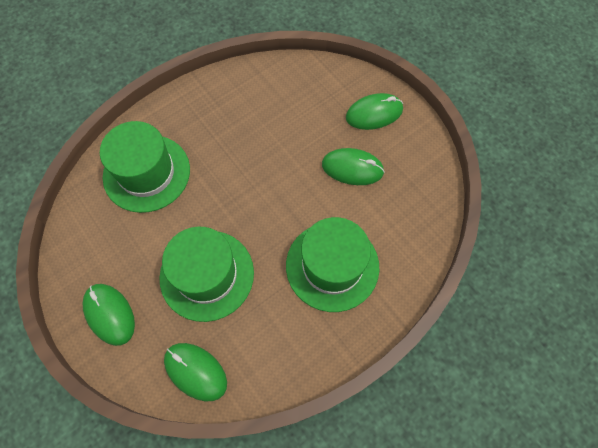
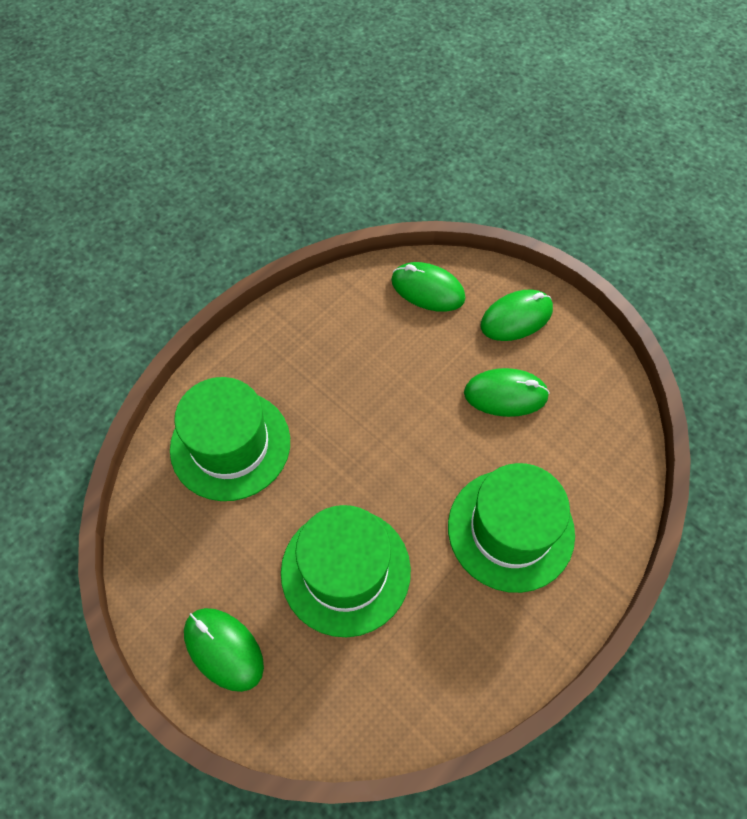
camera: 10 degrees left, 5 degrees down
(195, 371) = (361, 707): green mouse -> green mouse (428, 289)

